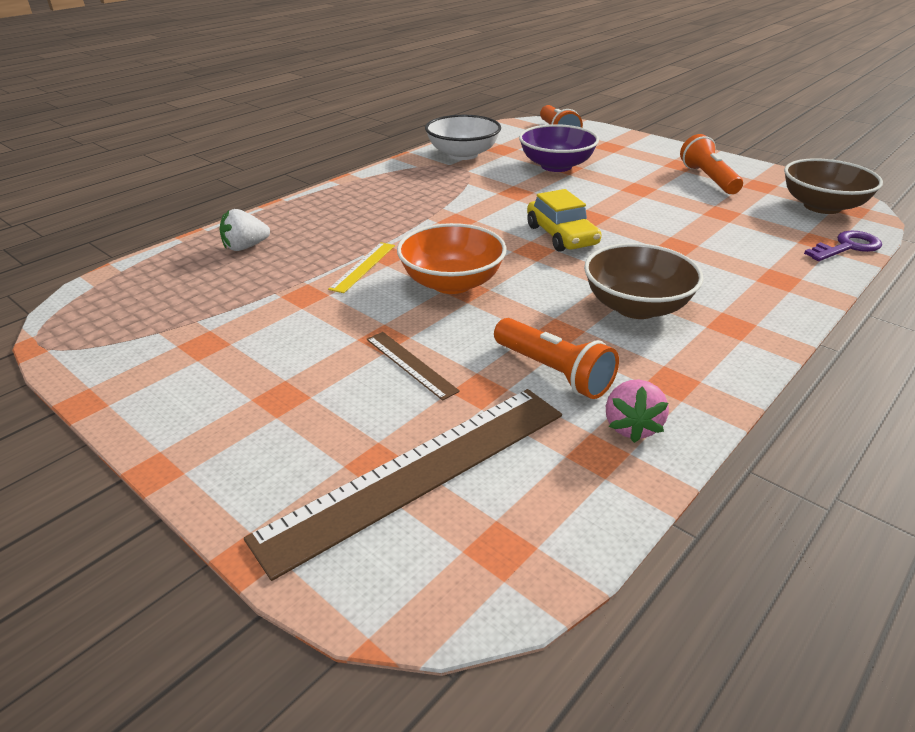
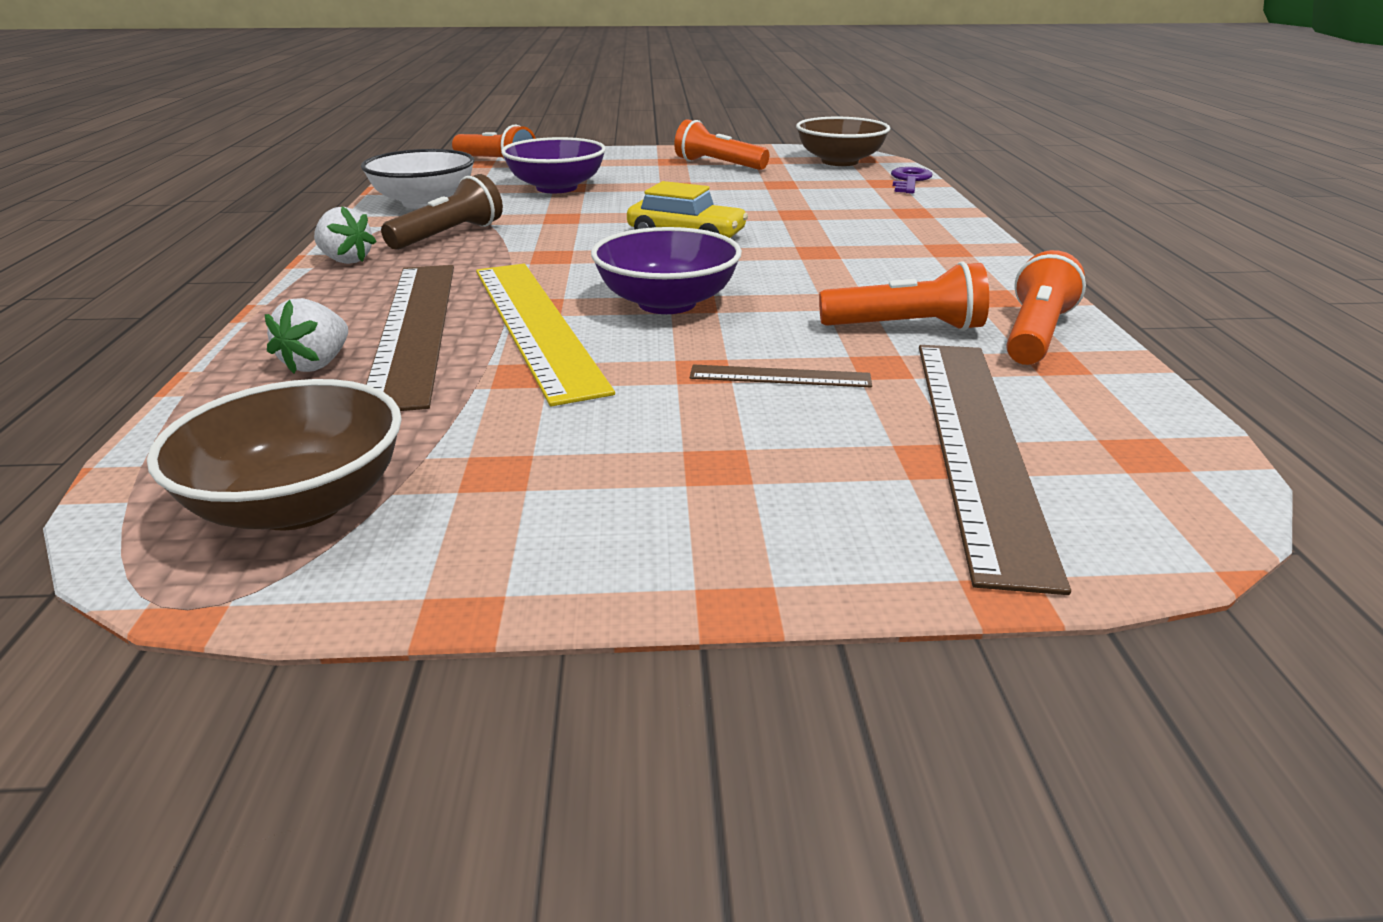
camera: 45 degrees left, 5 degrees down
(312, 243) = (413, 328): none -> brown ruler
(358, 185) = (346, 260): none -> white strawberry
(363, 266) = (534, 325): yellow ruler -> yellow ruler, size x2.21
(432, 185) = (449, 235): none -> brown flashlight
(452, 283) = (667, 303): orange bowl -> purple bowl
(631, 426) = (1034, 334): pink strawberry -> orange flashlight
(636, 307) = (862, 262): brown bowl -> brown bowl (300, 504)

